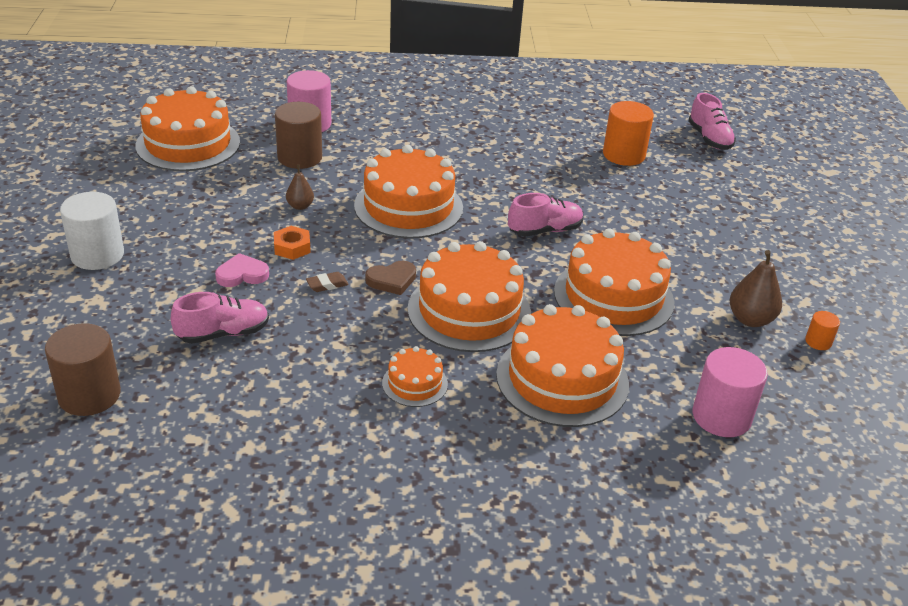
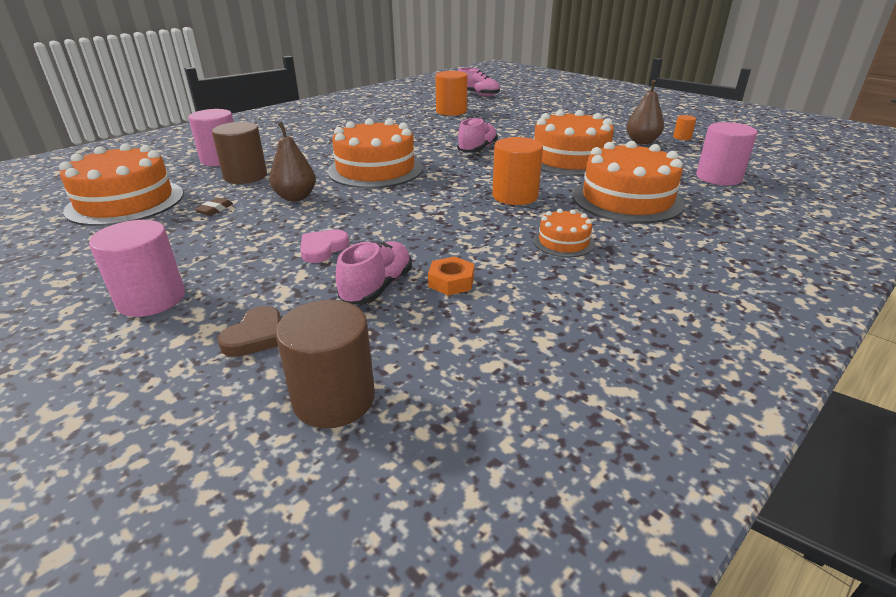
camera: 40 degrees left, 5 degrees down
(97, 255) = (151, 299): white cylinder -> pink cylinder
(292, 247) = (333, 218): orange nut -> orange nut (451, 282)
(300, 206) = (296, 197): brown pear -> brown pear, size x1.63
(327, 285) = (400, 225): brown eraser -> brown eraser (215, 210)
(392, 280) = (439, 204): brown heart -> brown heart (256, 336)
(469, 311) = (515, 196): orange cake -> orange cylinder

